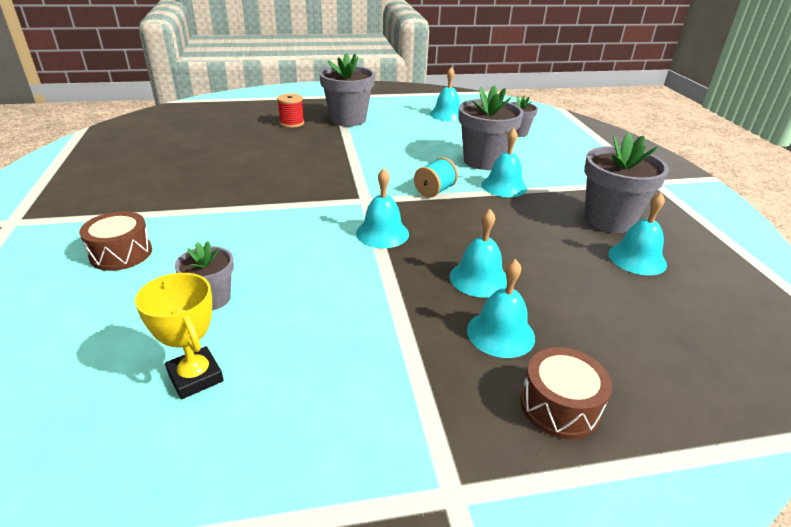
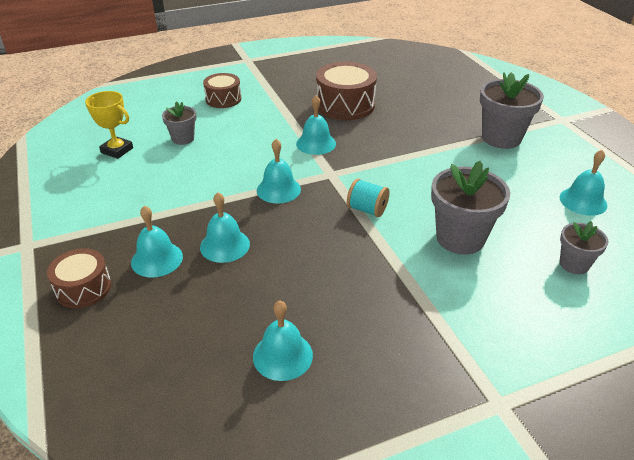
camera: 80 degrees right, 5 degrees up
(195, 377) = (117, 150): yellow trophy -> yellow trophy turned 75 degrees clockwise
(227, 172) = (345, 105): none -> brown drum
(292, 123) = (464, 111): red spool -> none
(504, 186) = (403, 255): turquoise bell -> turquoise bell (316, 143)
(609, 220) = (360, 340): grey flower pot -> none

